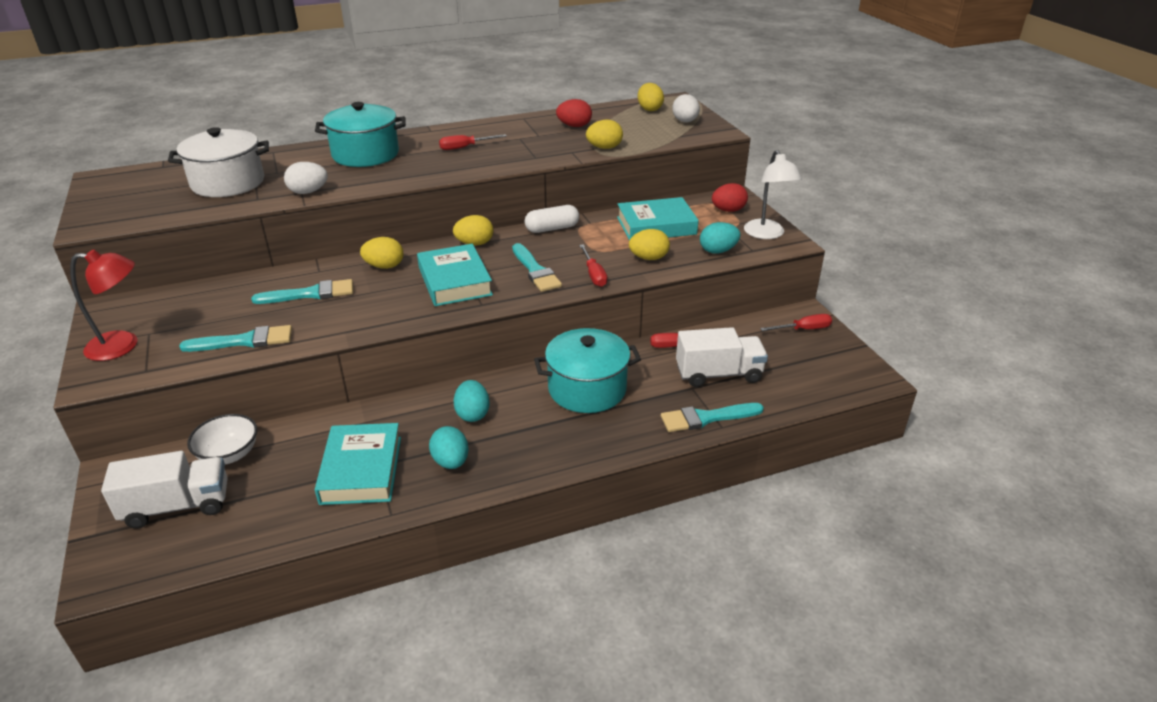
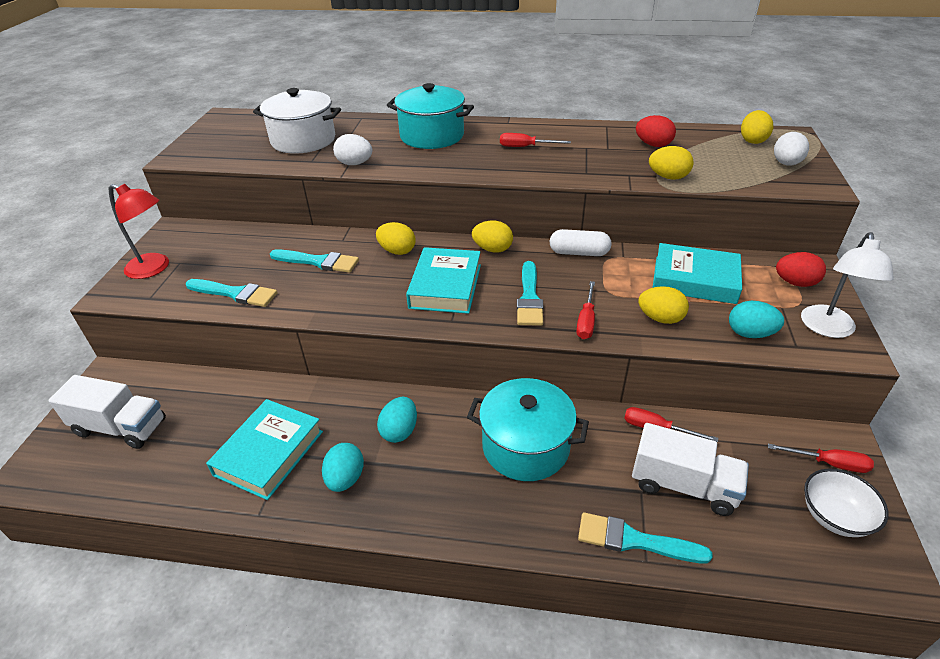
camera: 30 degrees right, 5 degrees up
(229, 454) = (189, 392): white bowl -> white bowl (834, 516)

